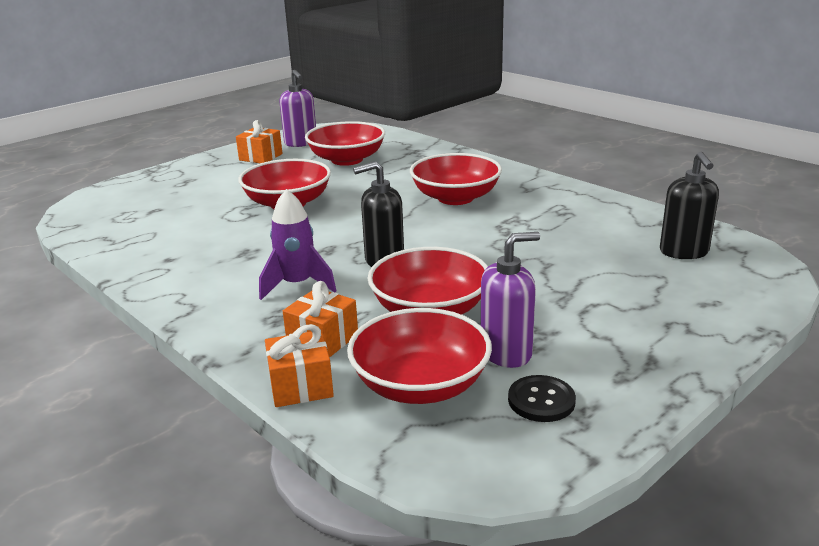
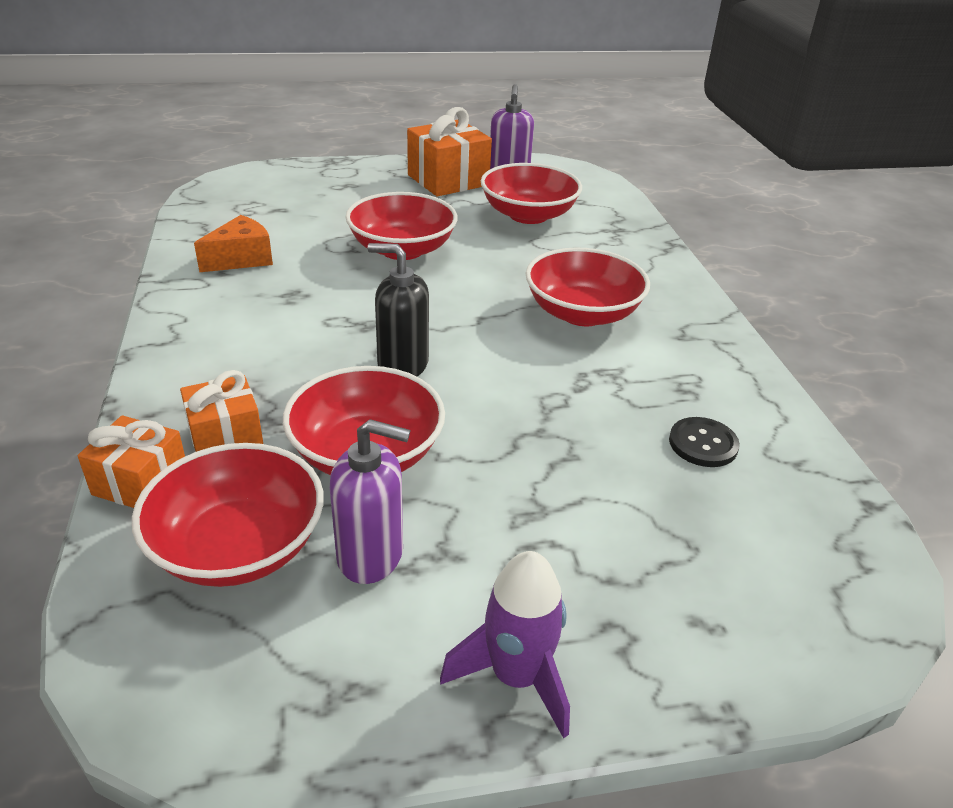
camera: 30 degrees right, 10 degrees up
(171, 246) = (241, 259): none -> orange cheese
(261, 157) = (448, 180): orange gift -> orange gift, size x1.60
(297, 285) = (287, 356): purple rocket -> purple rocket (516, 676)
(541, 400) = (324, 644): black button -> black button (703, 444)
(684, 252) = (773, 525): black soap dispenser -> none

